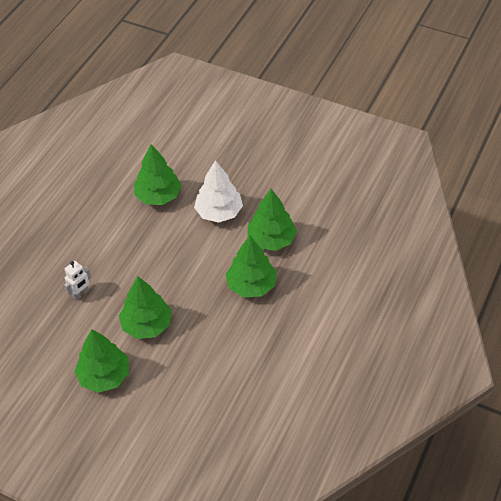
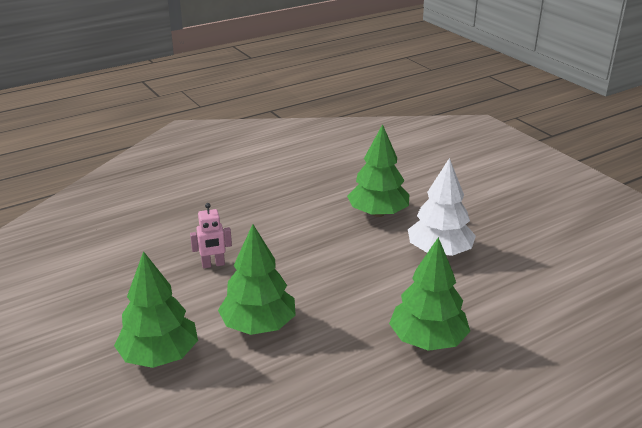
camera: 30 degrees right, 20 degrees down
(80, 294) = (213, 264): white robot -> pink robot
(271, 239) = (490, 303): green tree -> none

